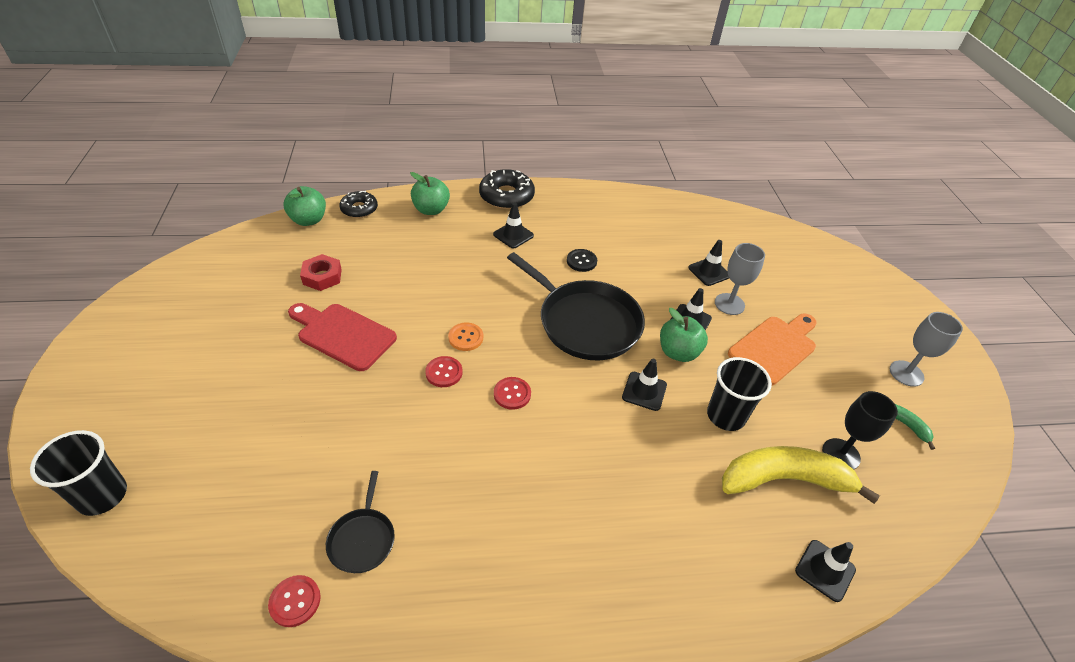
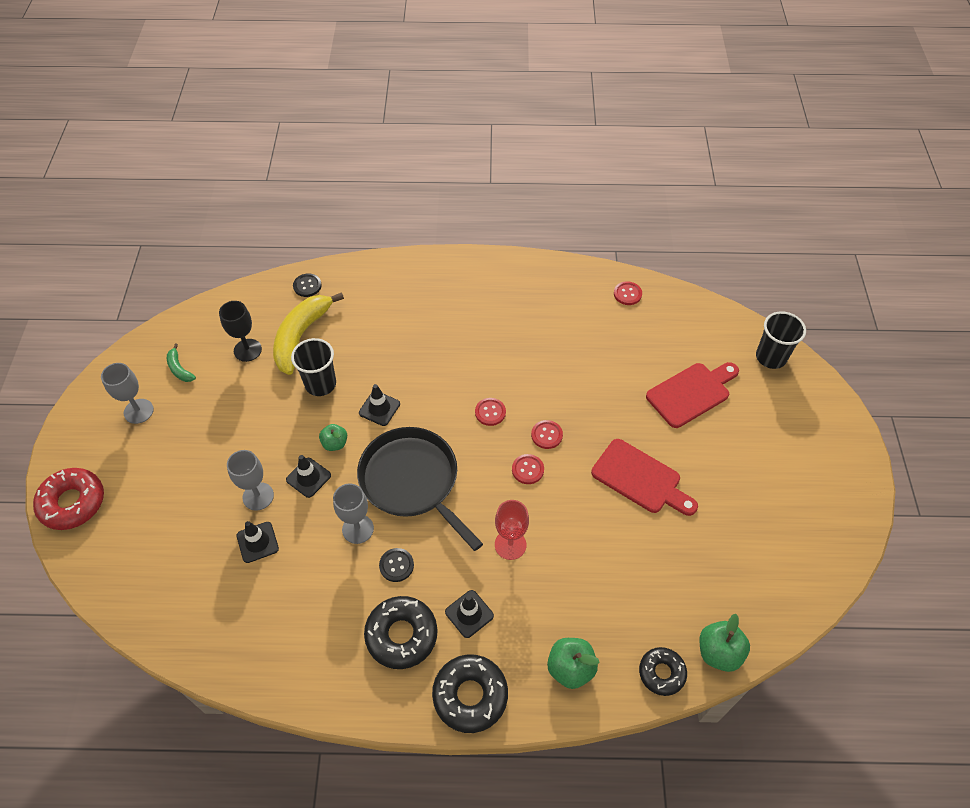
camera: 170 degrees left, 10 degrees up
(248, 433) = (691, 393): none -> red cutting board
(322, 276) = (678, 554): red nut -> none
(362, 539) = (594, 321): black pan -> none
(466, 337) = (527, 470): orange button -> red button
(481, 278) = (510, 545): none -> red goblet
(565, 223) = (401, 635): none -> black donut
(625, 284) = (358, 529): none -> grey goblet
(678, 352) = (335, 443): green apple -> green apple, size x0.66
(775, 348) = (242, 443): orange cutting board -> none
(784, 479) = (301, 336): yellow banana -> yellow banana turned 105 degrees clockwise
(825, 570) = (307, 286): black traffic cone -> black button
(891, 293) = (72, 503): none -> red donut

